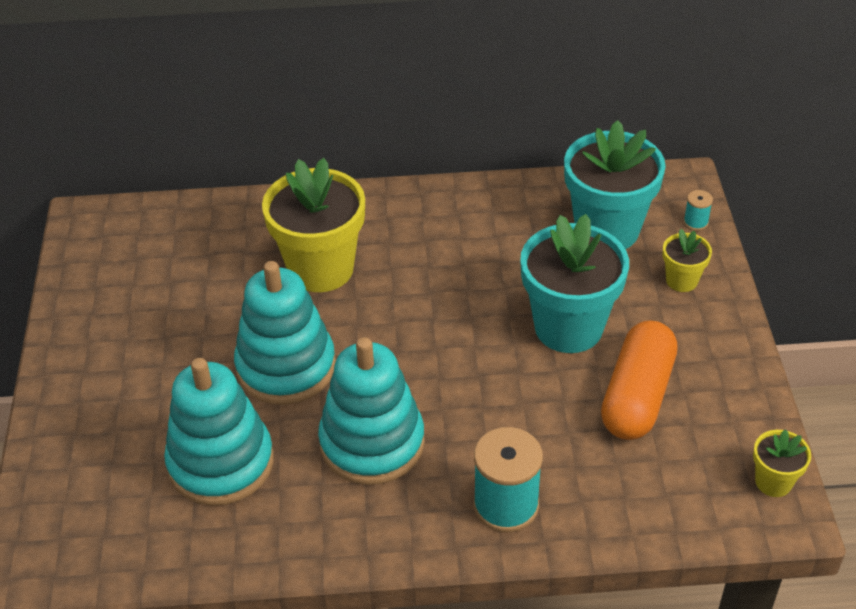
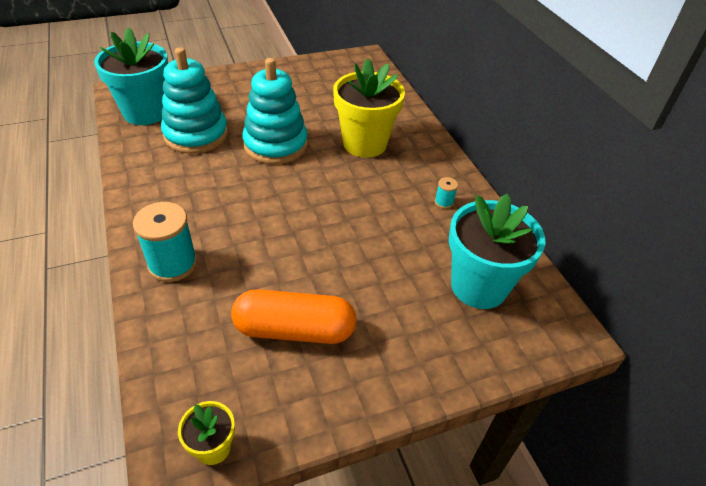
camera: 70 degrees right, 0 degrees up
(372, 443) = (220, 191): turquoise stacking toy -> none
(568, 327) = (356, 276): turquoise flower pot -> turquoise flower pot (145, 112)
(681, 280) = (442, 347): yellow flower pot -> none
(695, 222) = (524, 351): turquoise spool -> turquoise spool (444, 202)

